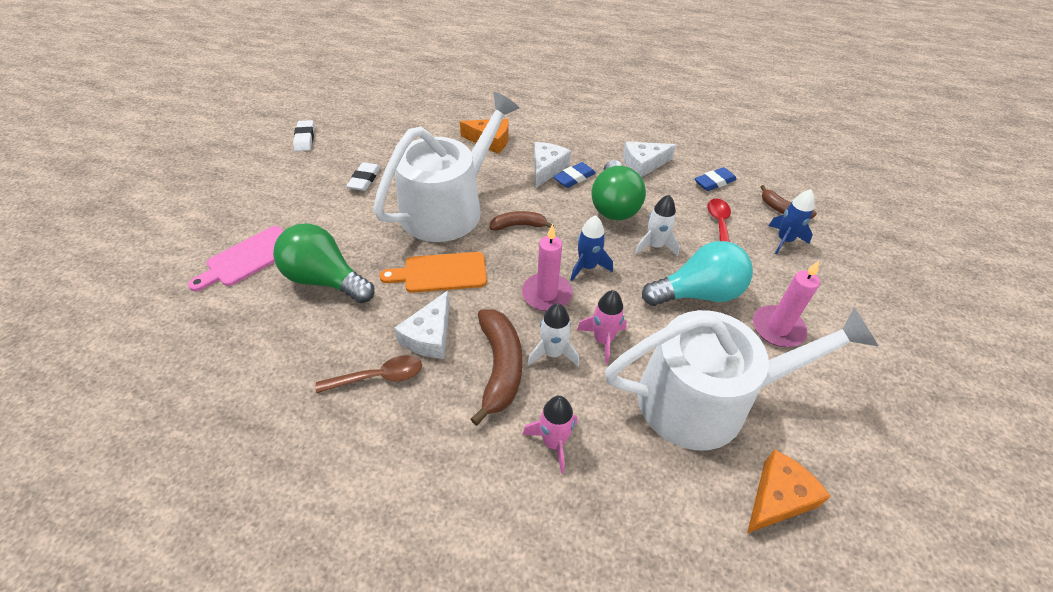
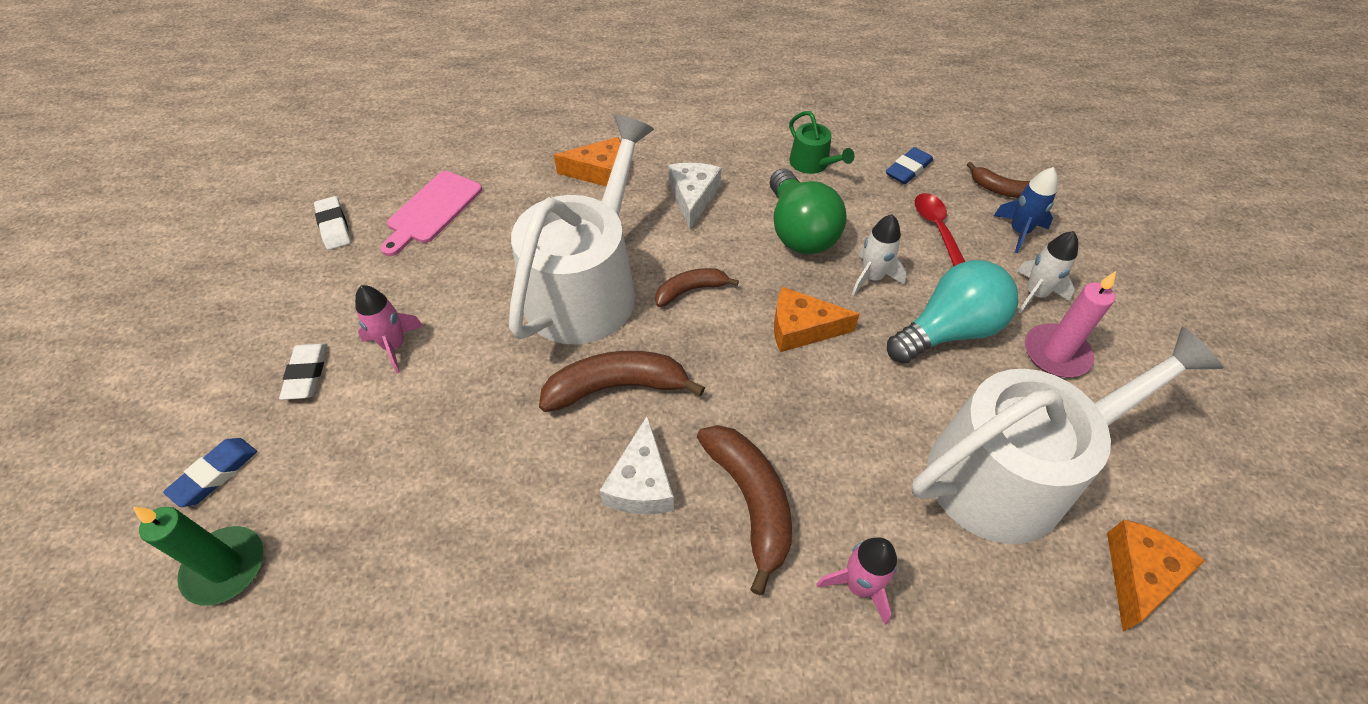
camera: 15 degrees left, 5 degrees up
(150, 316) = (225, 567): none -> green candle
(248, 258) = (334, 436): pink cutting board -> pink cutting board (432, 210)
(325, 280) = (462, 439): green light bulb -> none
(364, 179) = (450, 271): white eraser -> white eraser (307, 374)
(378, 377) = (599, 563): brown spoon -> none
(440, 273) = (617, 387): orange cutting board -> brown banana
(546, 294) = (767, 381): pink candle -> none
(552, 353) = (808, 462): white rocket -> white rocket (1035, 294)
(574, 178) = (733, 203): blue eraser -> blue eraser (215, 474)
(587, 267) = (802, 328): blue rocket -> orange cheese
(603, 340) = (861, 426): pink rocket -> pink rocket (394, 346)
(643, 164) = (812, 164): white cheese -> green watering can

